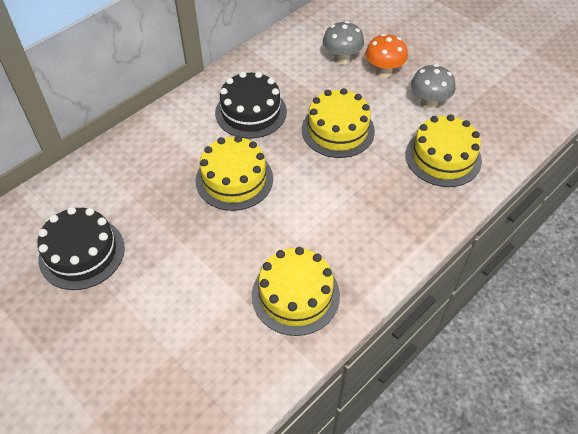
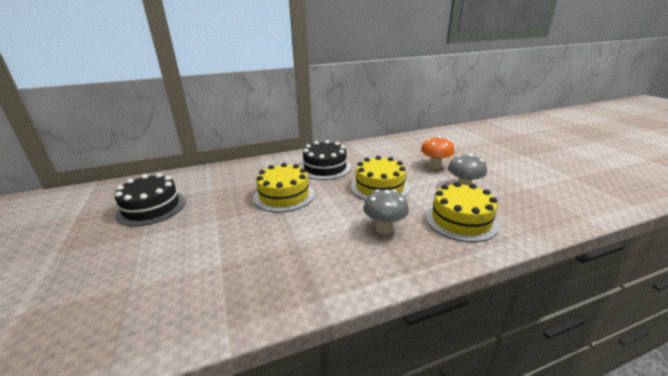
camera: 25 degrees right, 25 degrees down
(295, 295) = (264, 277): yellow cake -> none
(341, 59) = (407, 156): grey mushroom -> grey mushroom (384, 229)

